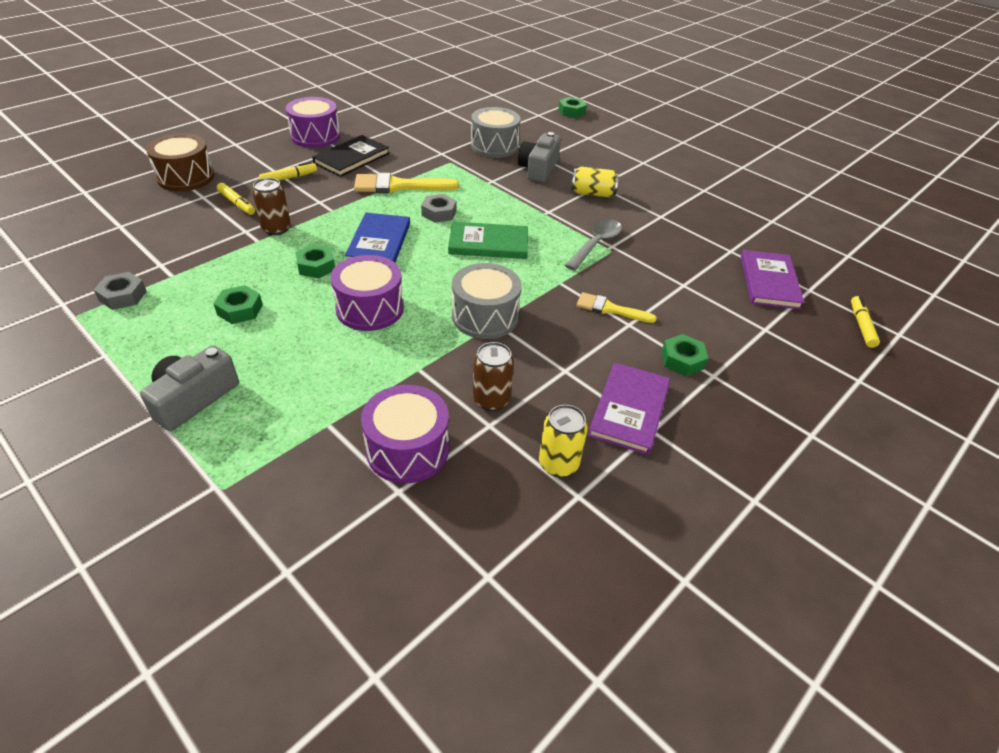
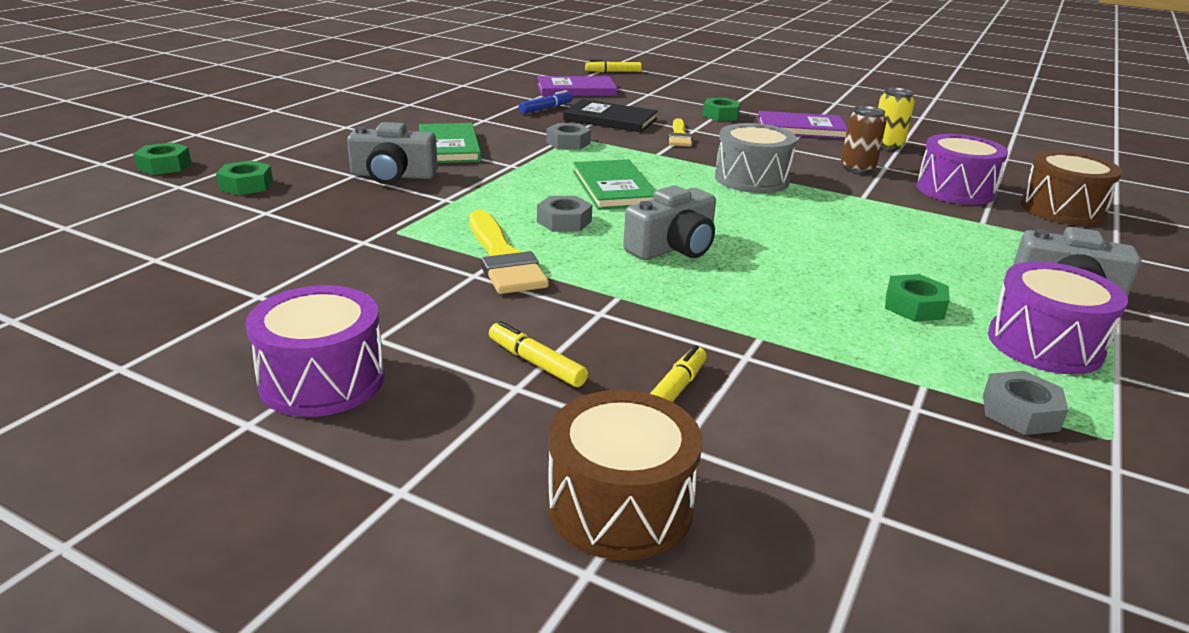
camera: 105 degrees left, 15 degrees down
(276, 228) = (713, 330): brown can -> none
(316, 266) = (770, 277): green nut -> green nut (246, 185)
(320, 516) = (1062, 209): none -> brown drum
(351, 158) = (418, 316): black book -> black book (610, 119)
(370, 309) = (809, 231): purple drum -> purple drum (1044, 344)
(379, 242) = (673, 247): blue book -> grey camera
(494, 146) = (322, 207): grey drum -> none
(592, 193) = (449, 147): yellow can -> green book
(596, 244) = (568, 143): grey spoon -> grey nut
(697, 251) = (546, 108): none -> blue marker

